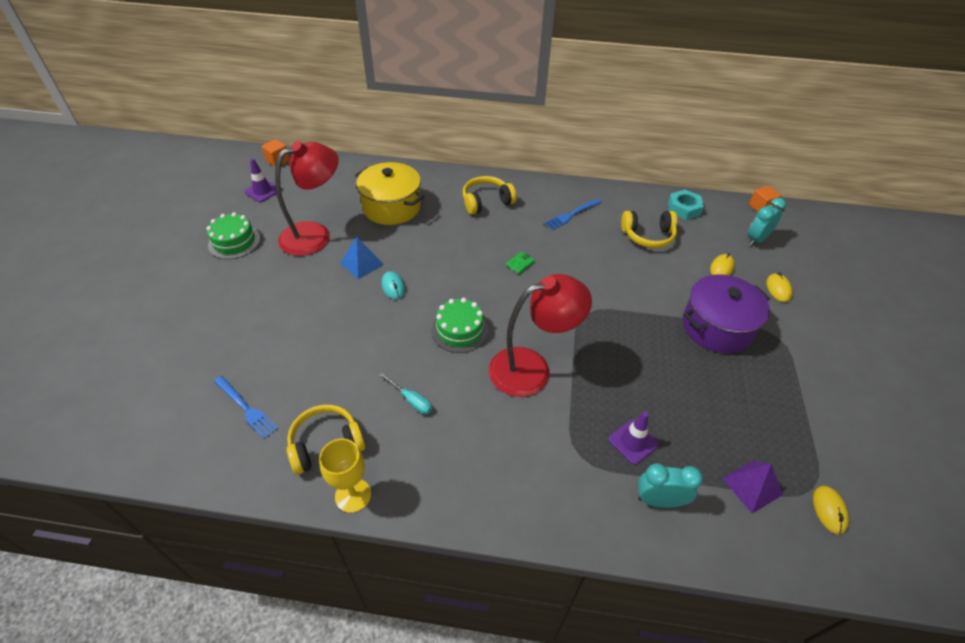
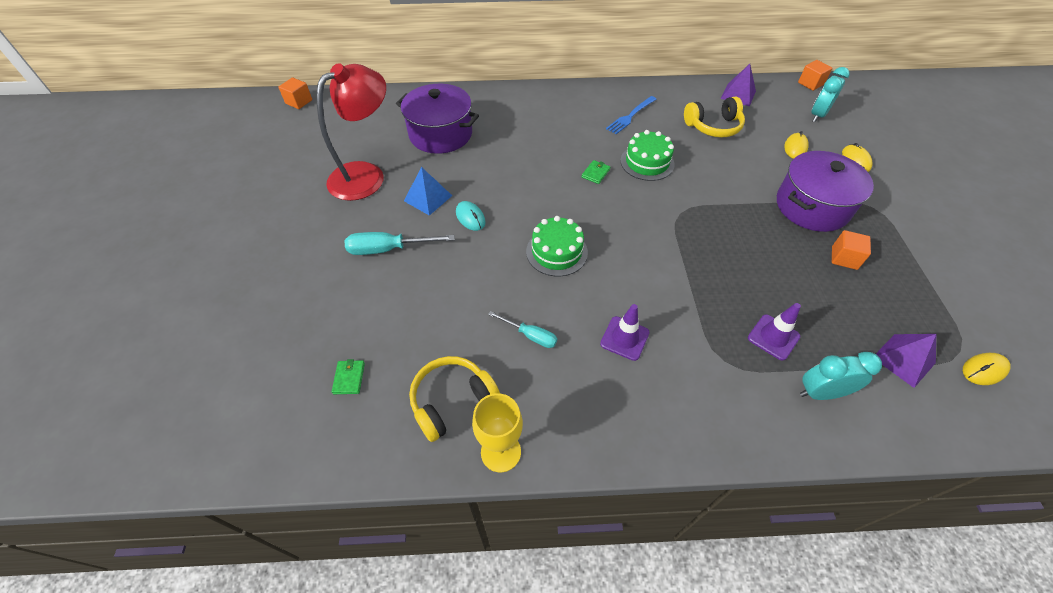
camera: 10 degrees left, 5 degrees up
(234, 242) = (276, 196): green cake -> green cake (647, 162)
(247, 409) = (349, 378): blue fork -> green wallet
(262, 191) = (292, 137): purple traffic cone -> purple traffic cone (624, 338)
(314, 304) = (389, 249): none -> turquoise screwdriver
(391, 207) = (440, 134): yellow pot -> purple pot
(486, 202) = (539, 115): yellow headphones -> none
(532, 368) = (645, 279): red lamp -> none
(684, 208) = (738, 95): turquoise nut -> purple pyramid
(730, 381) = (844, 258): none -> orange cube
(829, 510) = (984, 370): yellow mouse -> yellow mouse turned 75 degrees clockwise

